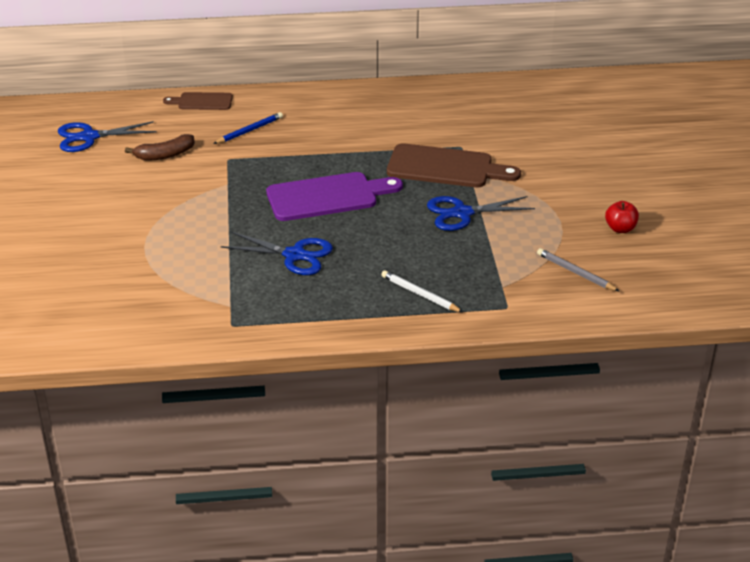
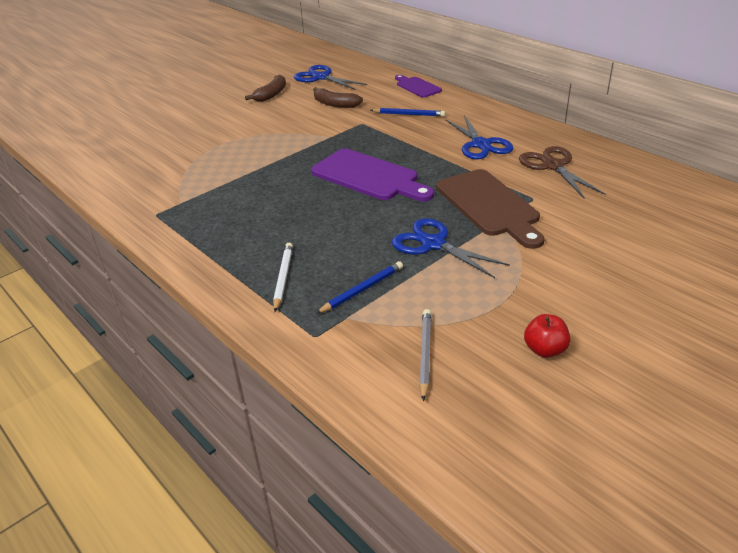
camera: 55 degrees right, 0 degrees up
(79, 178) = (271, 94): none -> brown banana
(202, 102) = (417, 87): brown cutting board -> purple cutting board
(294, 255) = (273, 198): blue scissors -> blue scissors (481, 144)
(430, 116) = (553, 166): none -> brown scissors
(478, 266) = (362, 289): none -> blue pencil

